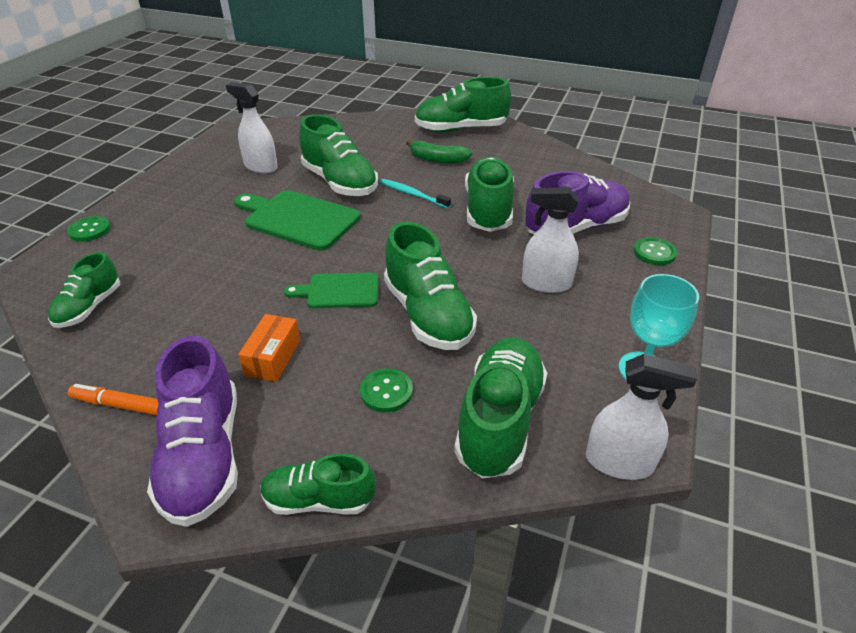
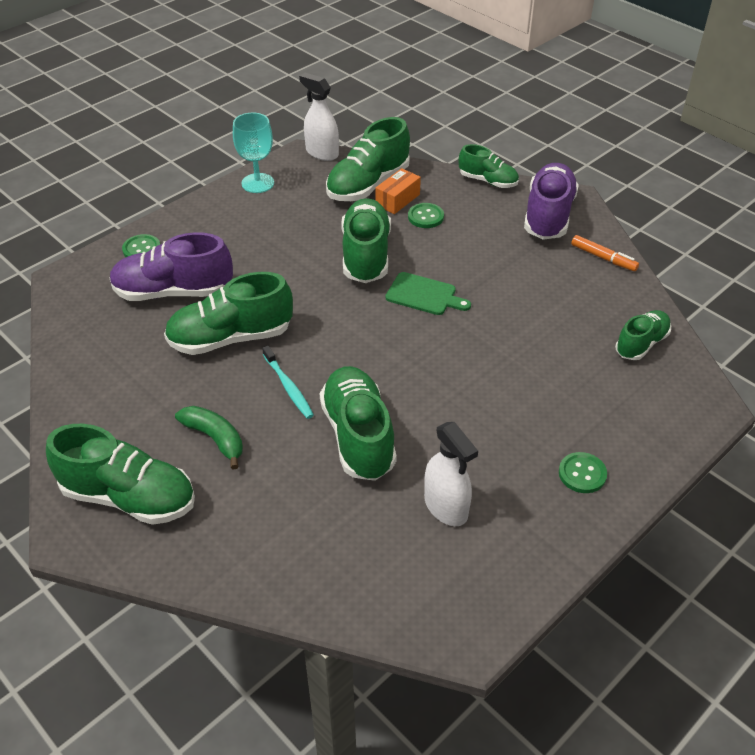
camera: 155 degrees left, 5 degrees up
(89, 230) = (663, 450): green button -> green button (582, 474)
(273, 358) = (493, 258): orange box -> orange box (397, 200)
(298, 219) = (429, 391): green cutting board -> none
(488, 210) = (230, 338): green shoe -> green shoe turned 45 degrees clockwise
(546, 283) = (256, 251): white spray bottle -> none

